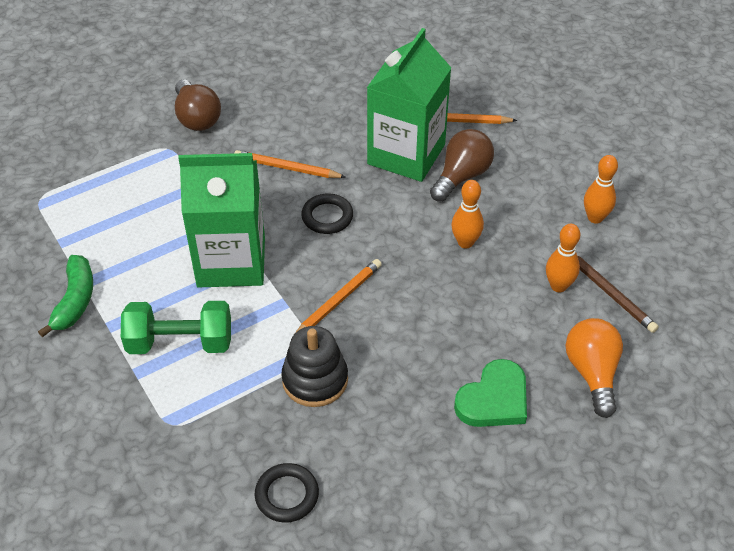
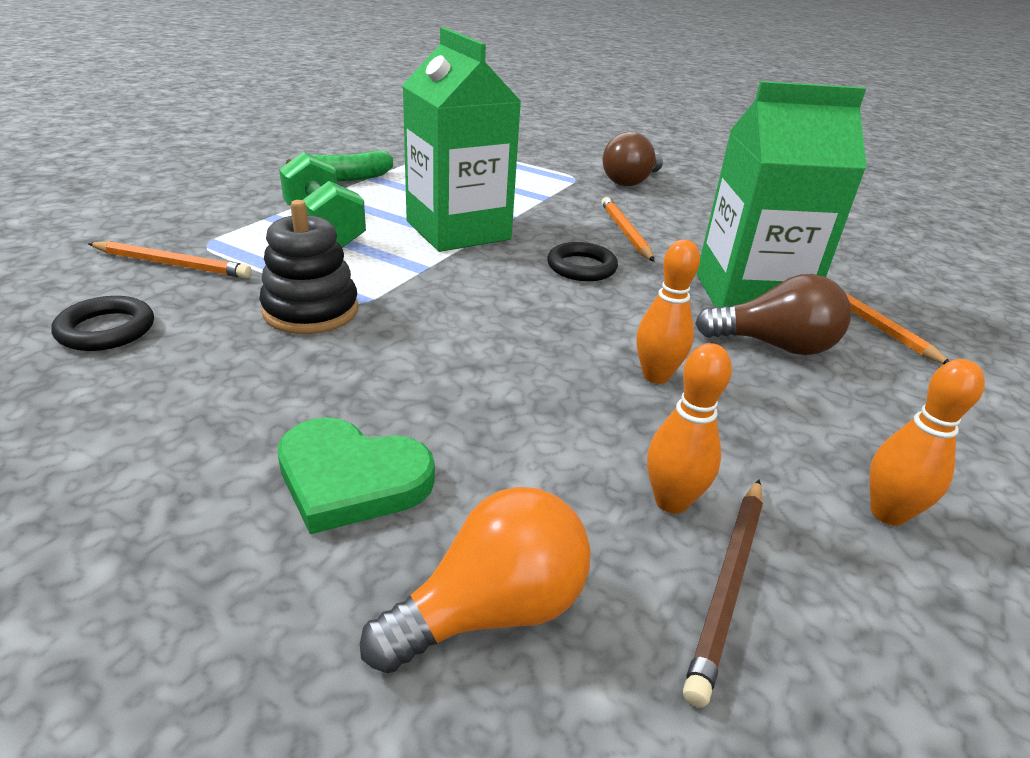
camera: 60 degrees right, 15 degrees down
(338, 300) = (454, 300): orange pencil -> orange pencil (173, 264)

